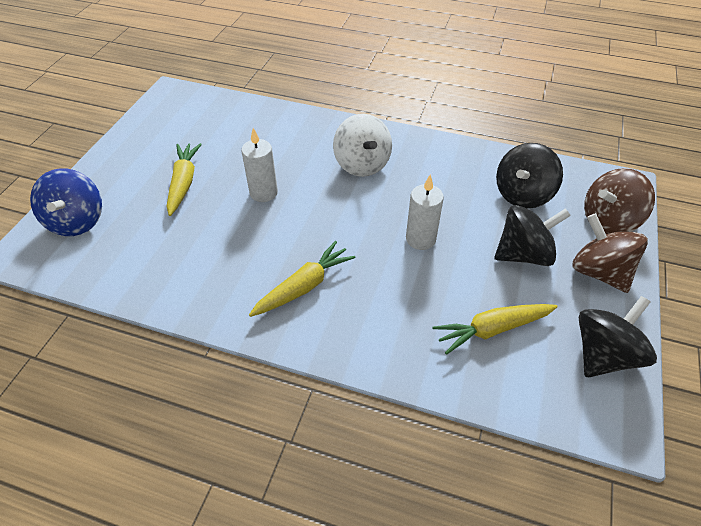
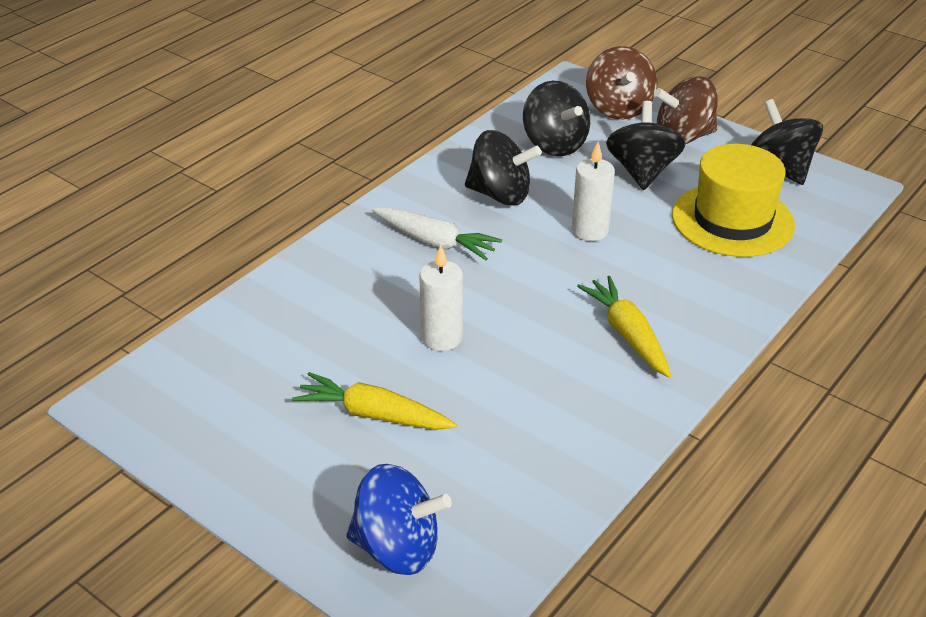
camera: 70 degrees left, 10 degrees down
(362, 164) = (435, 242): white spinning top -> white carrot
(435, 181) = (500, 195): none -> black spinning top
(492, 329) = (732, 220): yellow carrot -> yellow hat

